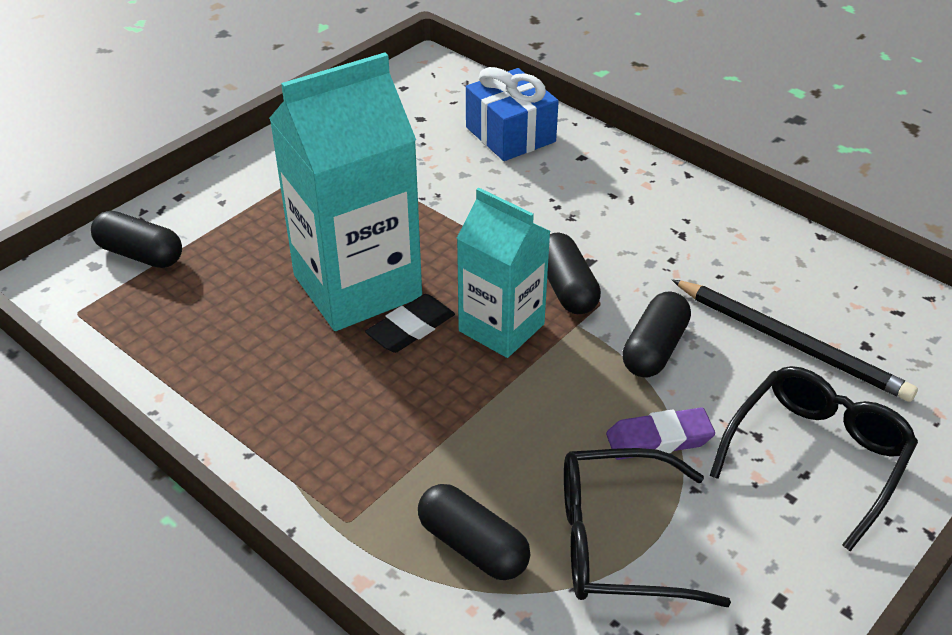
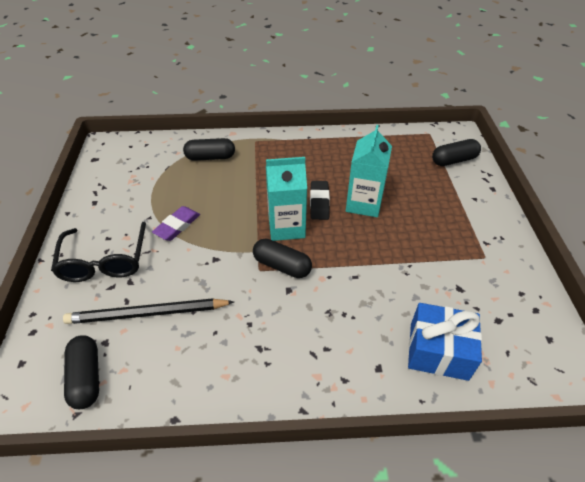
camera: 135 degrees right, 5 degrees up
(357, 286) = (364, 203): turquoise carton -> turquoise carton, size x0.62
(618, 542) = (164, 185): black glasses -> none
(654, 349) = (212, 263): black capsule -> black capsule (86, 377)

